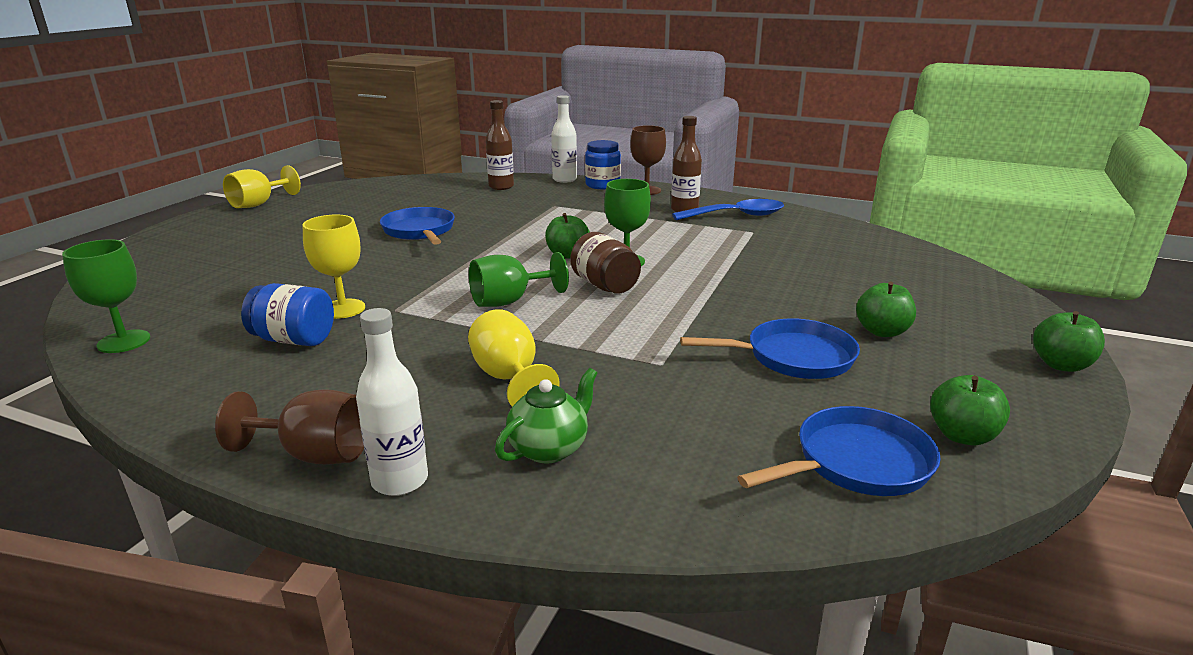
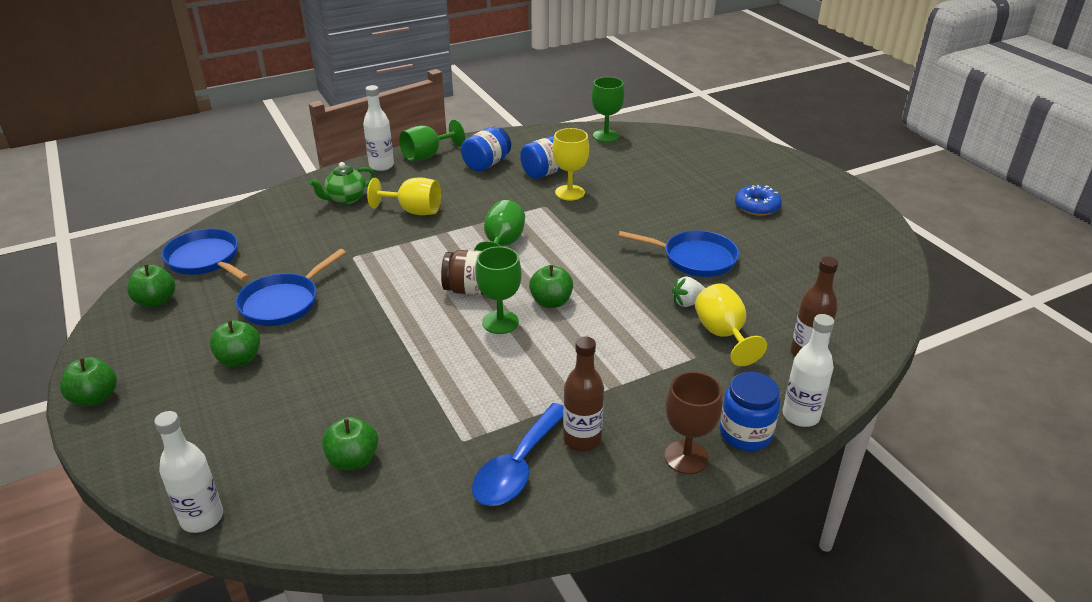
camera: 130 degrees right, 10 degrees up
(259, 204) = (860, 211): yellow goblet -> yellow goblet (723, 334)
(287, 232) = (757, 206): none -> blue donut
(302, 389) = (487, 164): none -> blue jar
(314, 454) = (427, 155): brown goblet -> green goblet
(492, 220) = (687, 303): none -> white strawberry
(549, 448) = (346, 199): green teapot -> green teapot turned 60 degrees clockwise
(835, 250) = (353, 460): none -> green apple
(856, 463) = (206, 260): blue pan -> blue pan turned 120 degrees clockwise
(965, 266) = (202, 518): none -> white bottle

